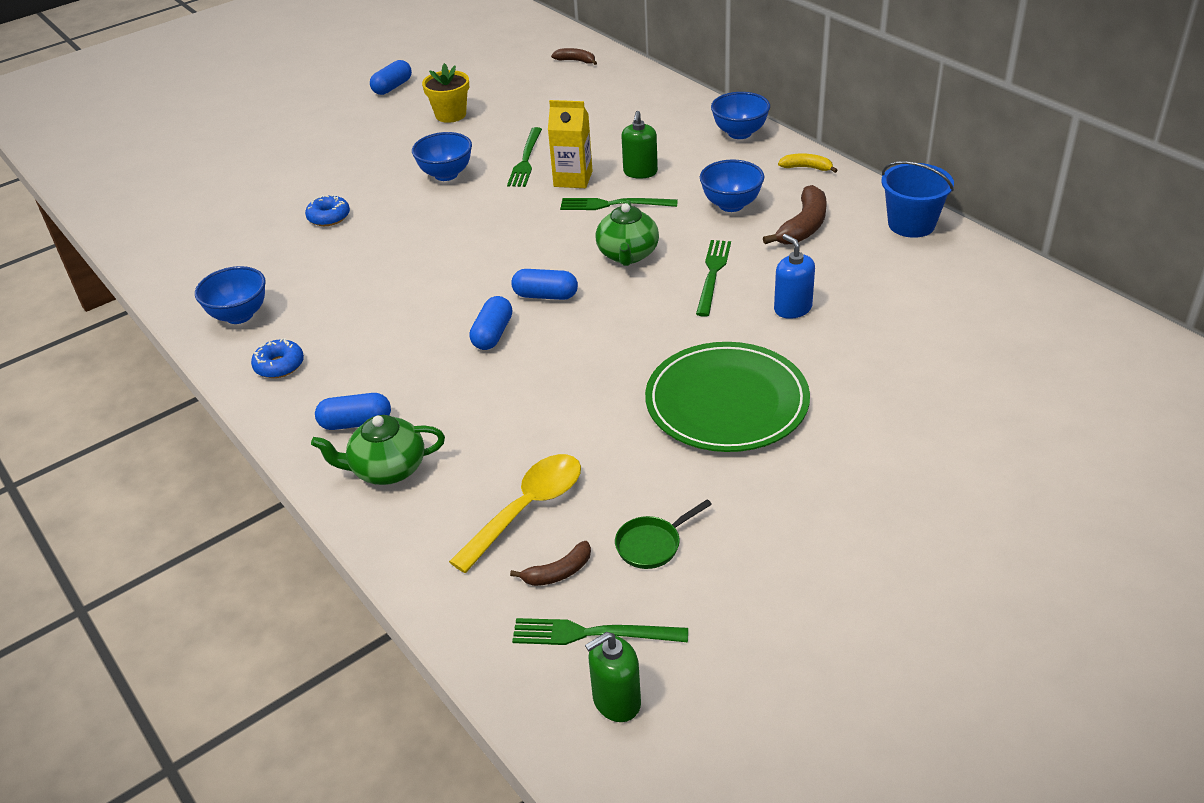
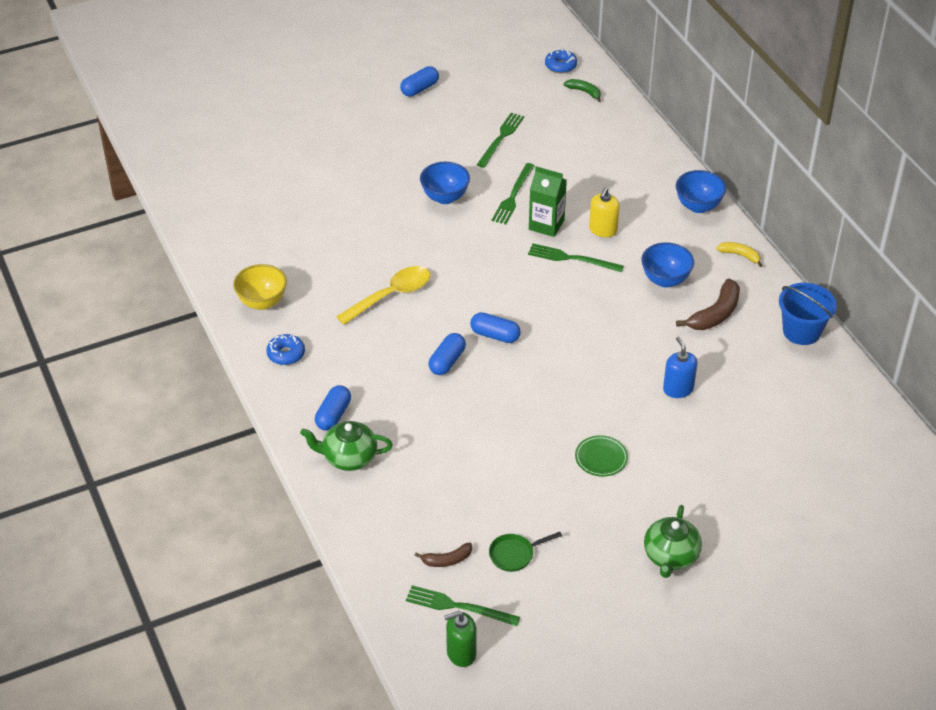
camera: 10 degrees right, 5 degrees up
(239, 315) = (262, 302): blue bowl -> yellow bowl
(329, 217) = (343, 221): blue donut -> blue donut (560, 66)
(356, 423) = (333, 415): blue capsule -> blue capsule turned 75 degrees counterclockwise
(450, 115) = (462, 132): yellow flower pot -> none
(527, 508) = (438, 509): yellow spoon -> yellow spoon (391, 295)
(573, 179) = (546, 225): yellow carton -> green carton
(576, 61) = (584, 92): brown banana -> green banana
(628, 255) = (568, 311): green teapot -> green teapot (670, 556)
(640, 172) = (603, 230): green soap dispenser -> yellow soap dispenser
(712, 274) = (628, 344): green fork -> green fork (501, 138)
(726, 402) = (601, 458): green plate -> green plate, size x0.44

